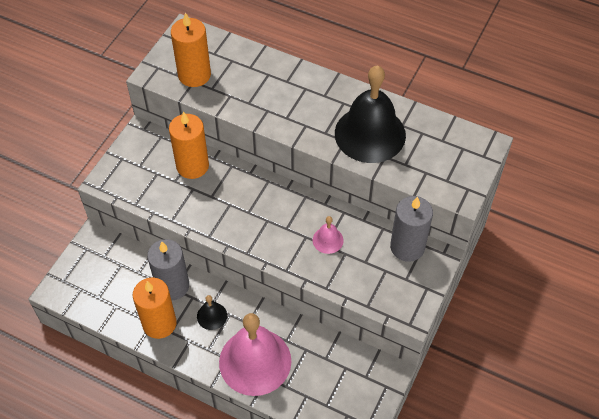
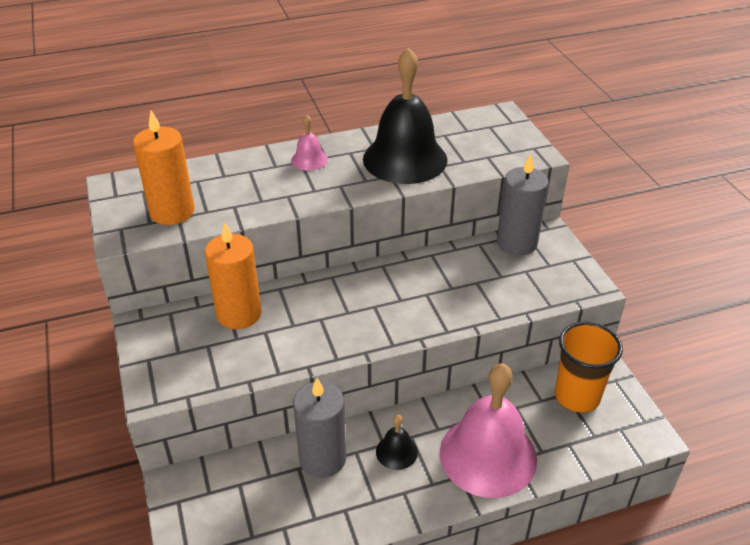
camera: 45 degrees left, 15 degrees down
(159, 323) = (353, 503): orange candle -> none
(328, 240) = (448, 283): pink bell -> pink bell (309, 160)
(349, 375) = (577, 396): none -> orange cup

